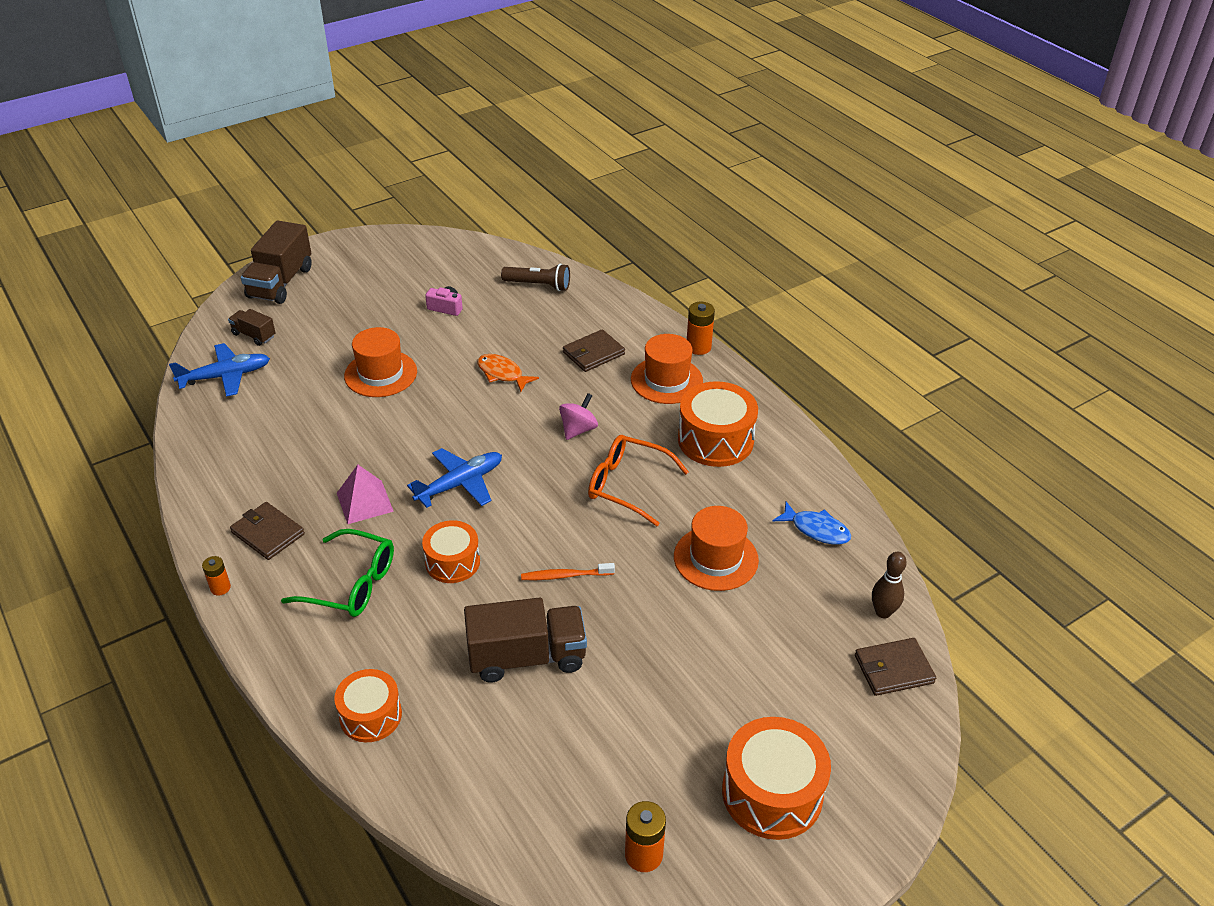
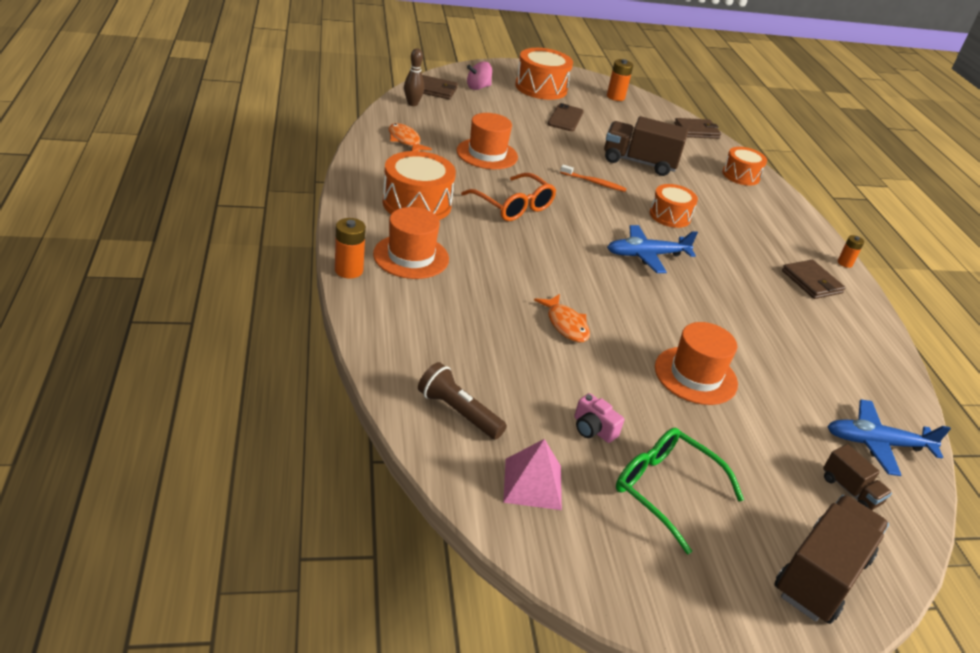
camera: 160 degrees left, 5 degrees down
(351, 584) = (746, 231): green glasses -> green glasses (665, 490)
(364, 502) = (730, 273): pink pyramid -> pink pyramid (533, 483)
(578, 429) = (524, 253): pink spinning top -> pink spinning top (478, 87)
(593, 353) = (458, 306): brown wallet -> brown wallet (696, 131)
(680, 714) = (565, 118): none -> brown phone
(816, 529) = (405, 140): blue fish -> orange fish

